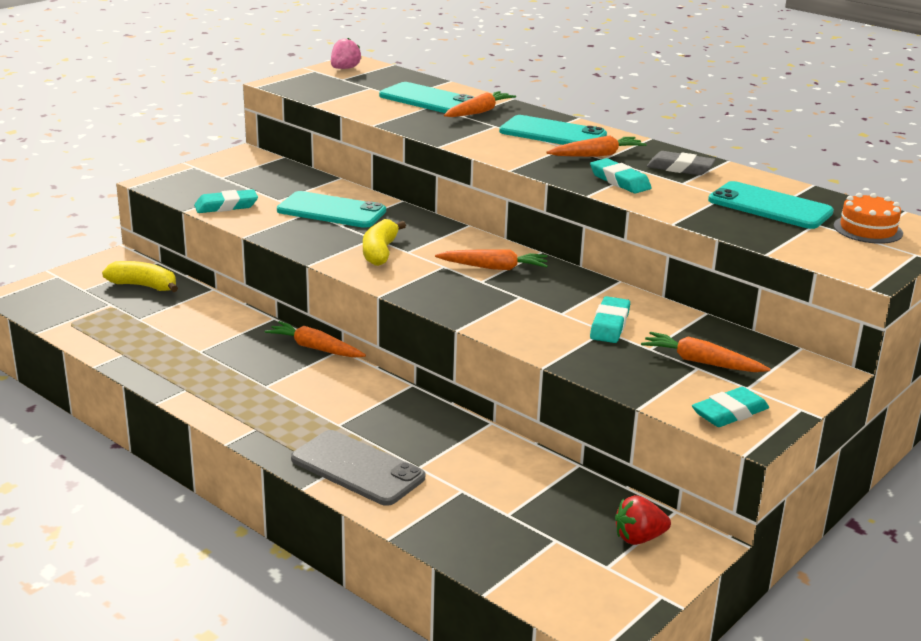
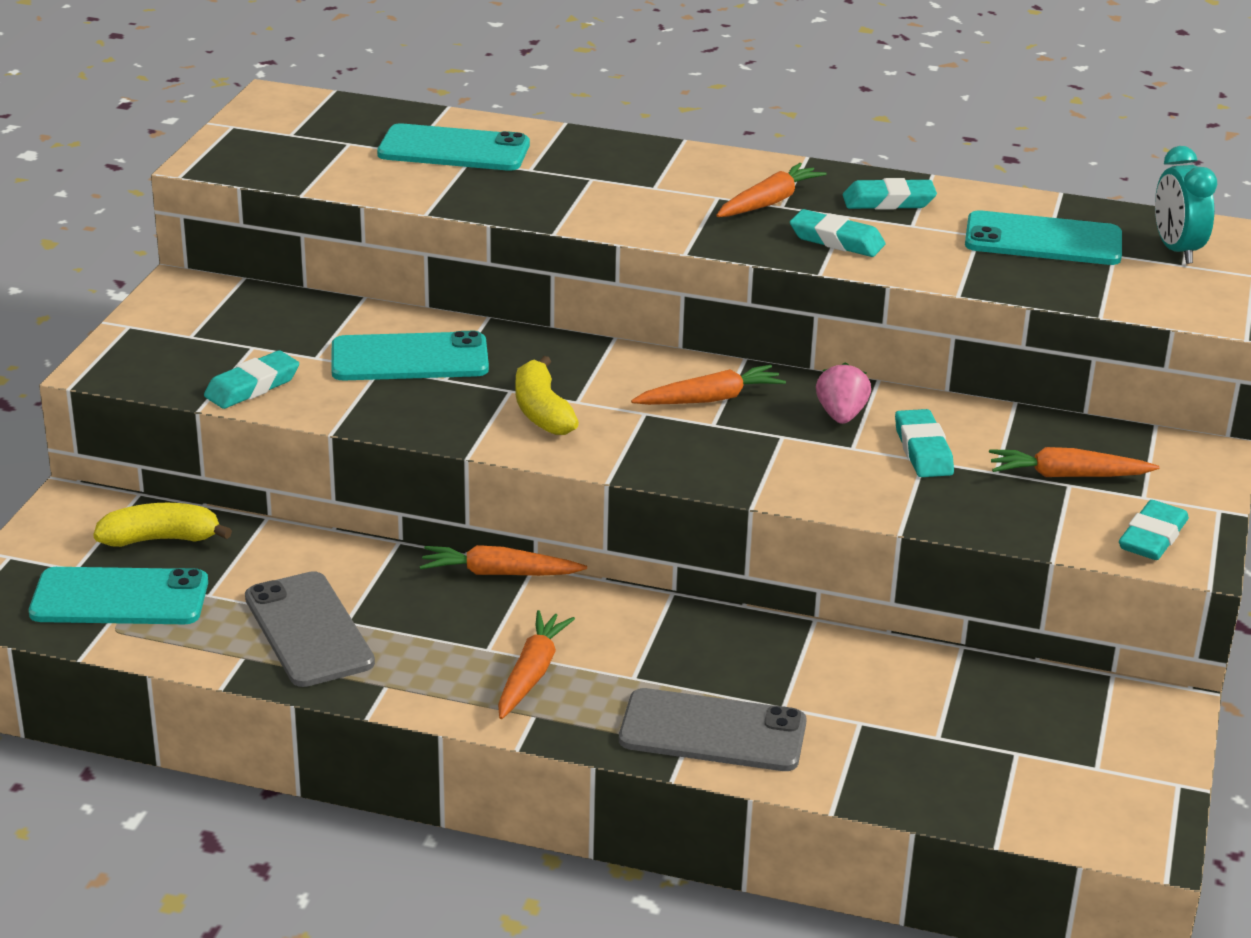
camera: 25 degrees left, 5 degrees up
(173, 350) = (308, 630): none -> grey phone
(344, 69) = (273, 113): pink strawberry -> pink strawberry (841, 415)
(479, 112) = (546, 158): orange carrot -> orange carrot (532, 673)
(553, 133) = (679, 176): turquoise phone -> turquoise phone (120, 598)
(639, 538) = (1102, 721): red strawberry -> none
(680, 168) = (888, 201): grey eraser -> turquoise eraser
(868, 229) = (1176, 250): orange cake -> turquoise clock

